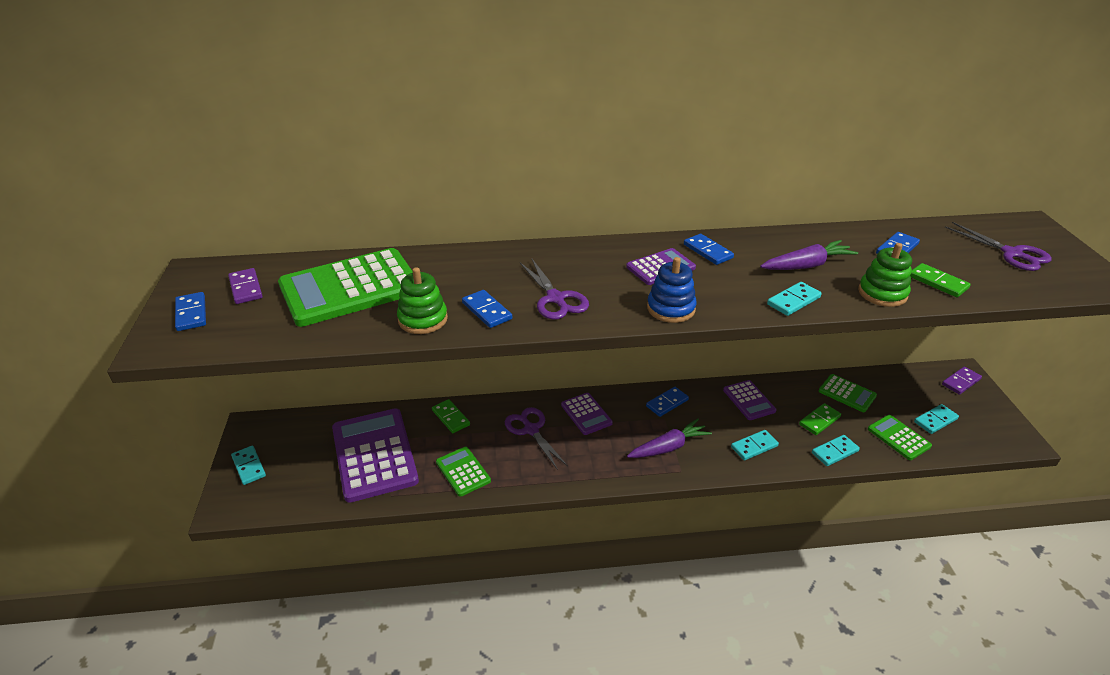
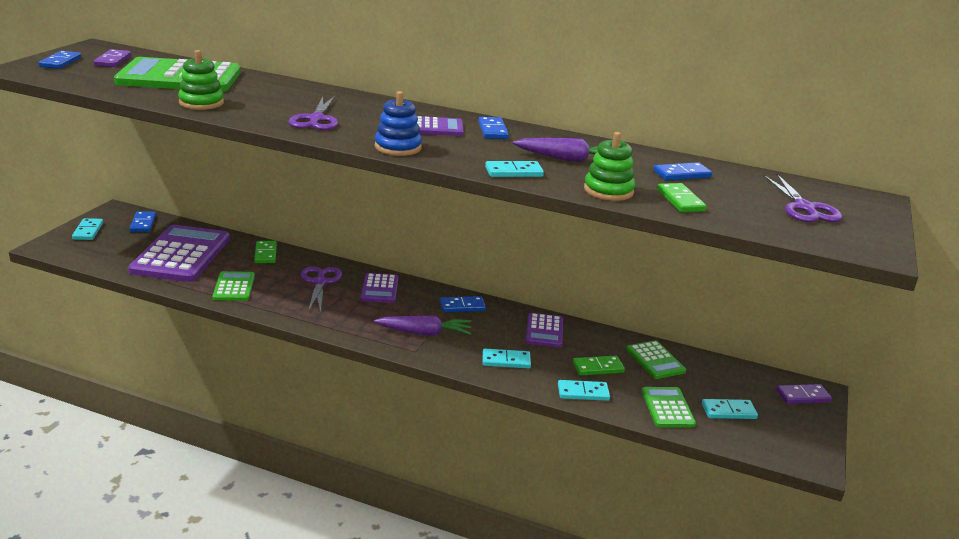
camera: 25 degrees right, 10 degrees down
(487, 311) = (254, 111): blue domino -> blue domino (143, 223)

